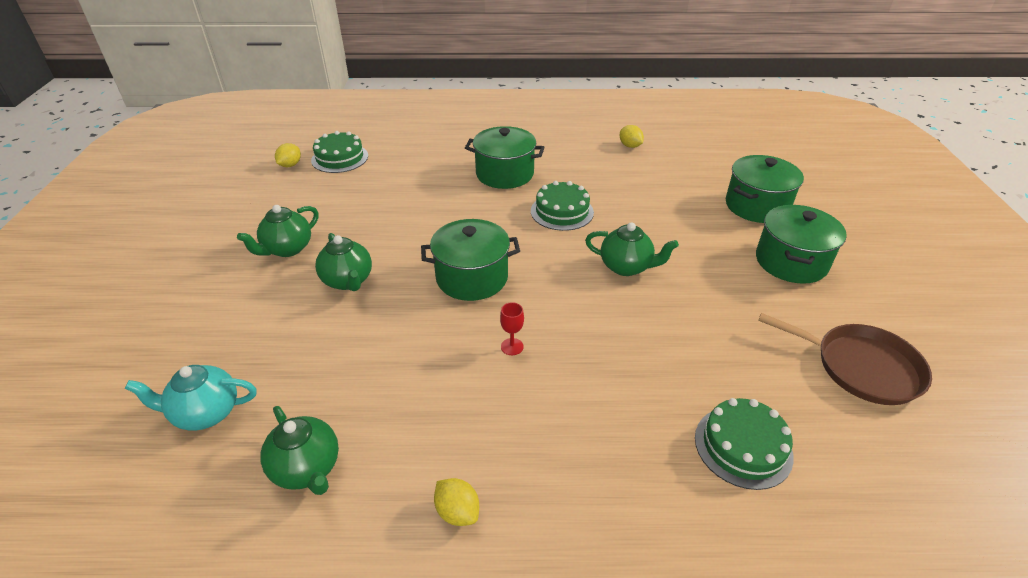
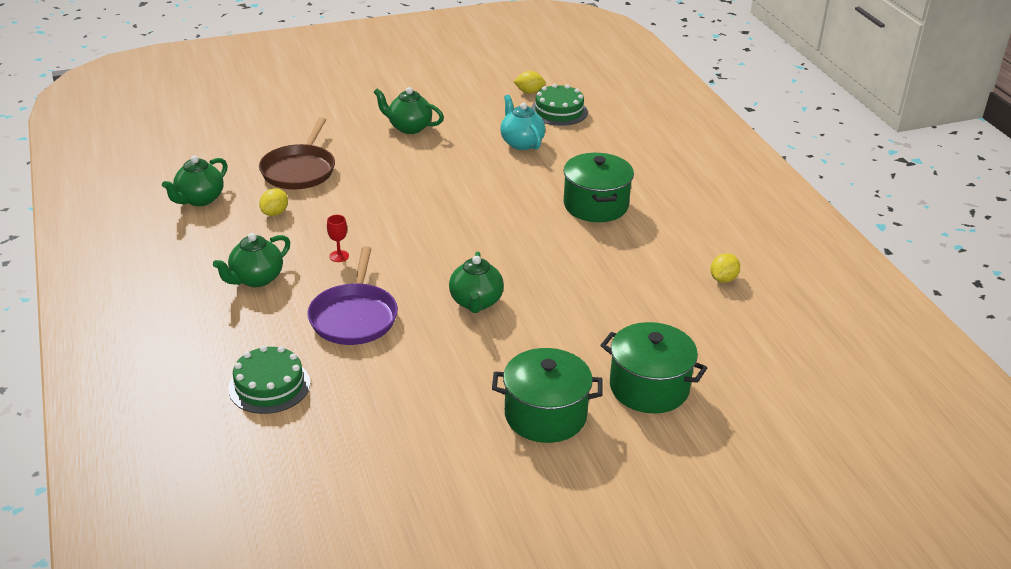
camera: 70 degrees right, 5 degrees down
(206, 413) = (232, 151): turquoise teapot -> turquoise teapot (521, 143)
(348, 281) = (383, 164): green teapot -> green teapot (256, 279)
(457, 512) = (180, 262): yellow lemon -> yellow lemon (275, 213)
(472, 277) = (416, 220): green pot -> none
(562, 211) = (548, 251): green cake -> none
(629, 353) = (354, 317): none -> purple pan
(861, 367) = (390, 461): brown pan -> brown pan (299, 170)

